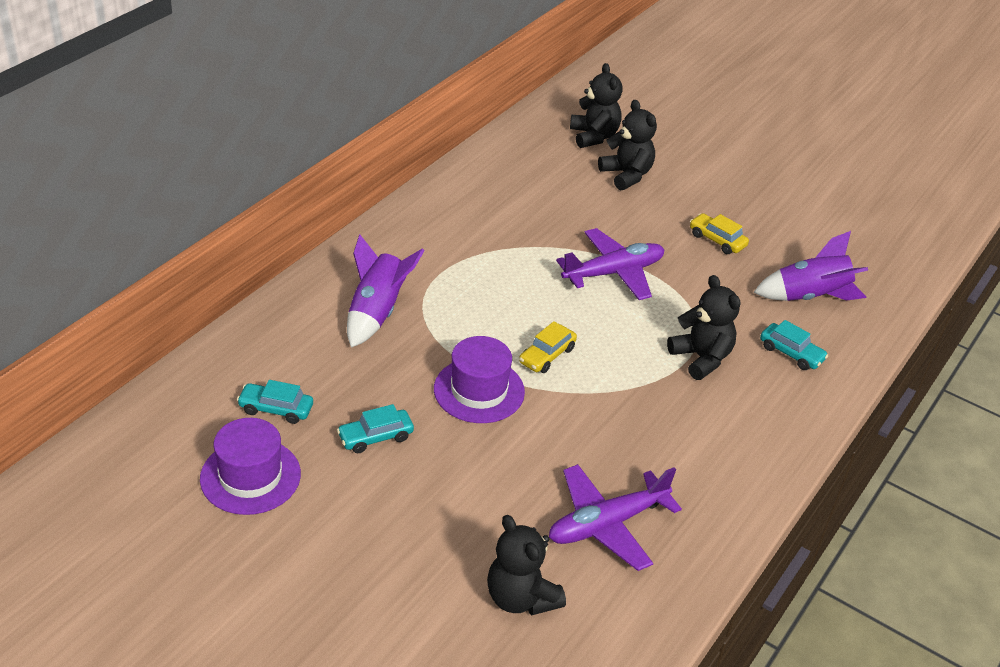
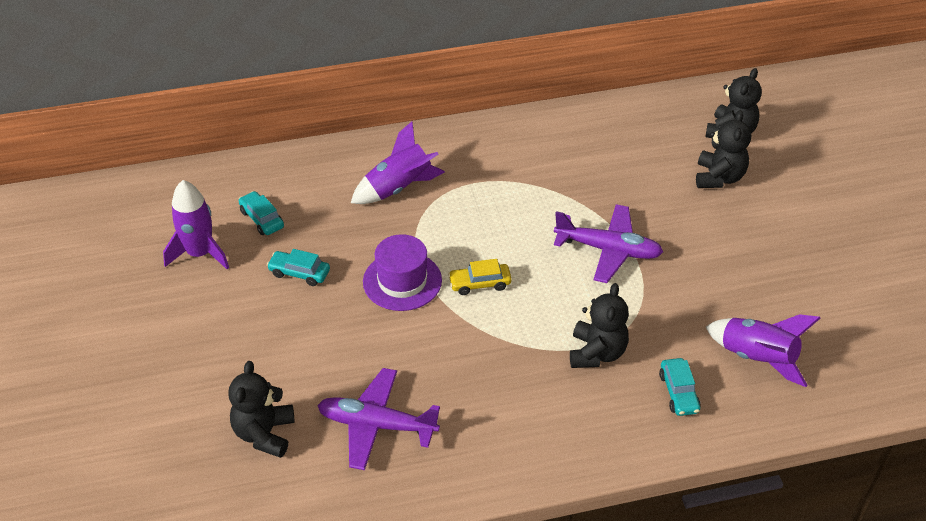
camera: 45 degrees right, 5 degrees up
(250, 476) = (200, 253): purple hat -> purple rocket
(717, 240) = (732, 269): yellow car -> none

